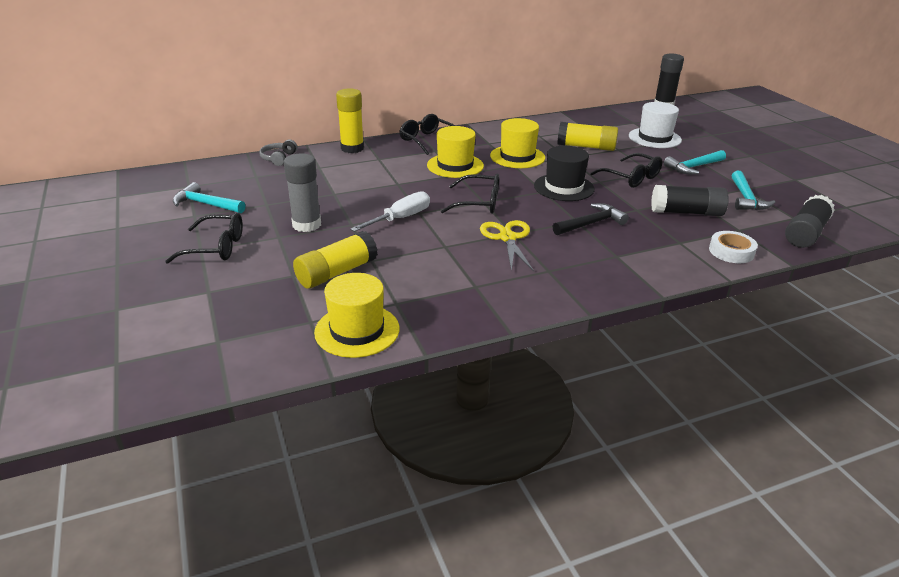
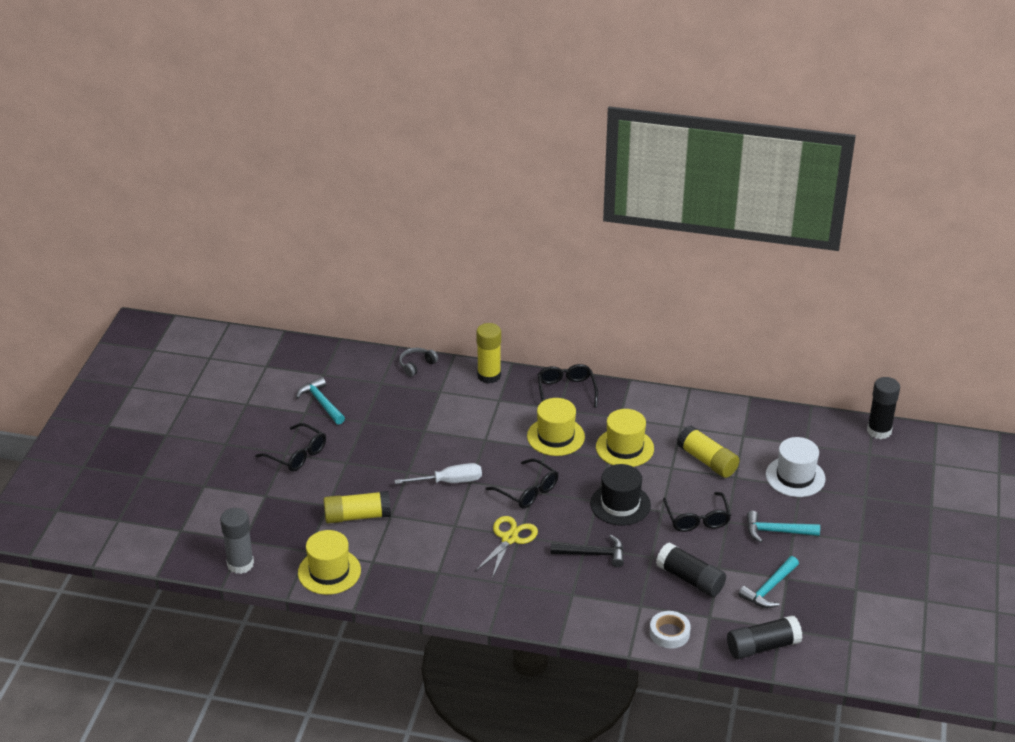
camera: 35 degrees right, 5 degrees up
(307, 225) = (375, 458): grey glue stick -> grey glue stick (240, 564)

